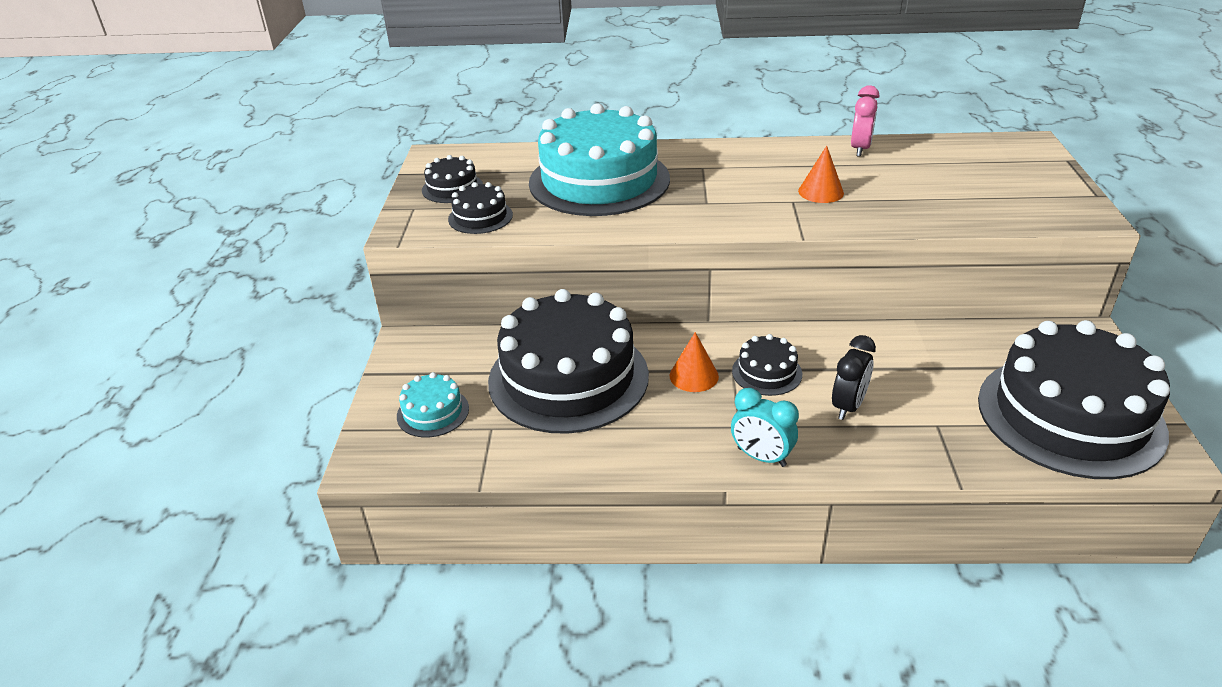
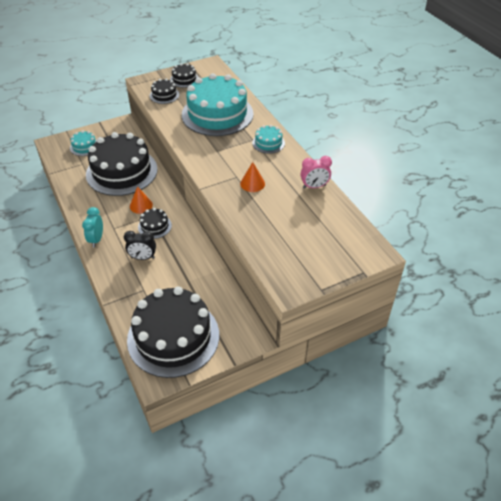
camera: 60 degrees right, 10 degrees up
(723, 157) = (268, 143): none -> turquoise cake

